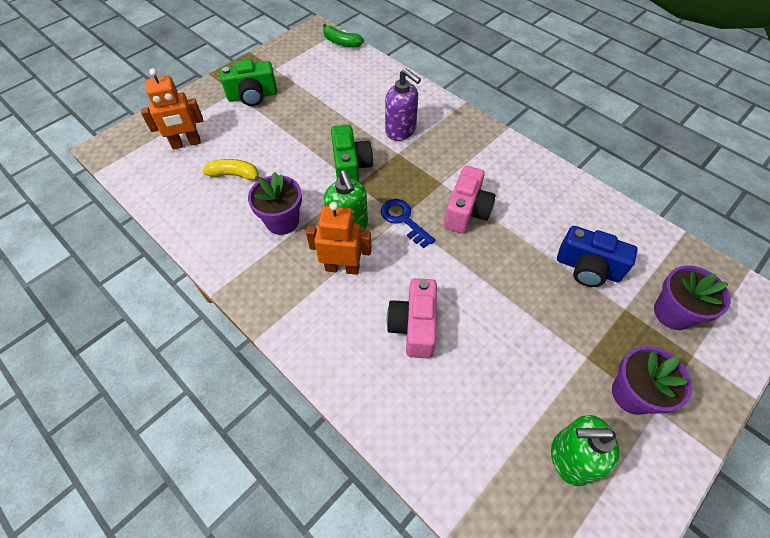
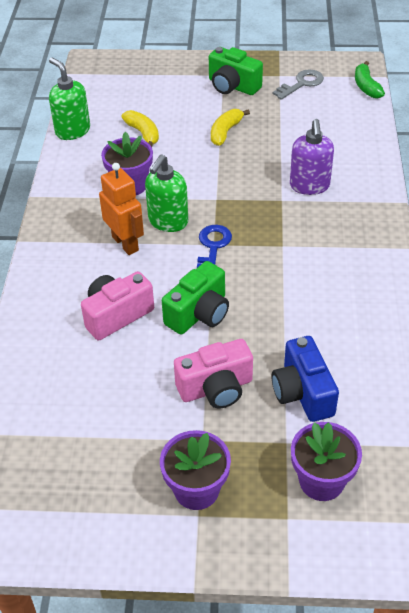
camera: 50 degrees right, 10 degrees down
(186, 143) = (141, 91): orange robot -> none
(295, 132) = (225, 132): none -> yellow banana
(298, 65) = (301, 84): none -> grey key
(350, 167) = (229, 184): green camera -> green camera (199, 313)
(466, 211) = (269, 279): pink camera -> pink camera (216, 388)
(570, 458) = (93, 475): green soap dispenser -> green soap dispenser (72, 131)

